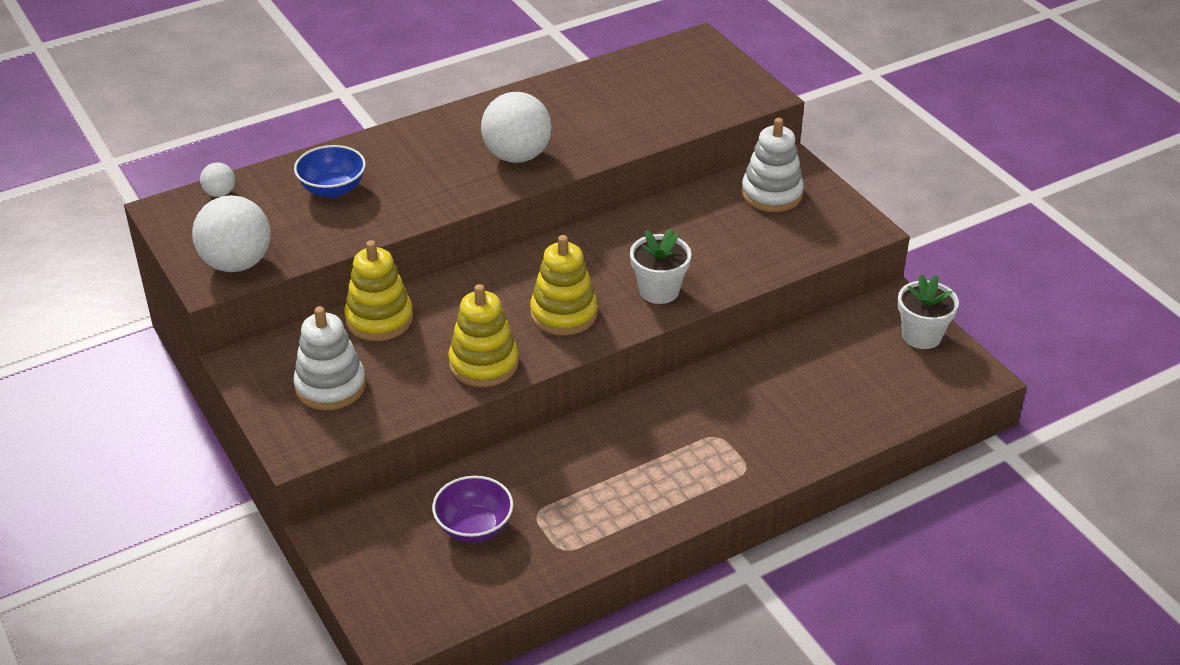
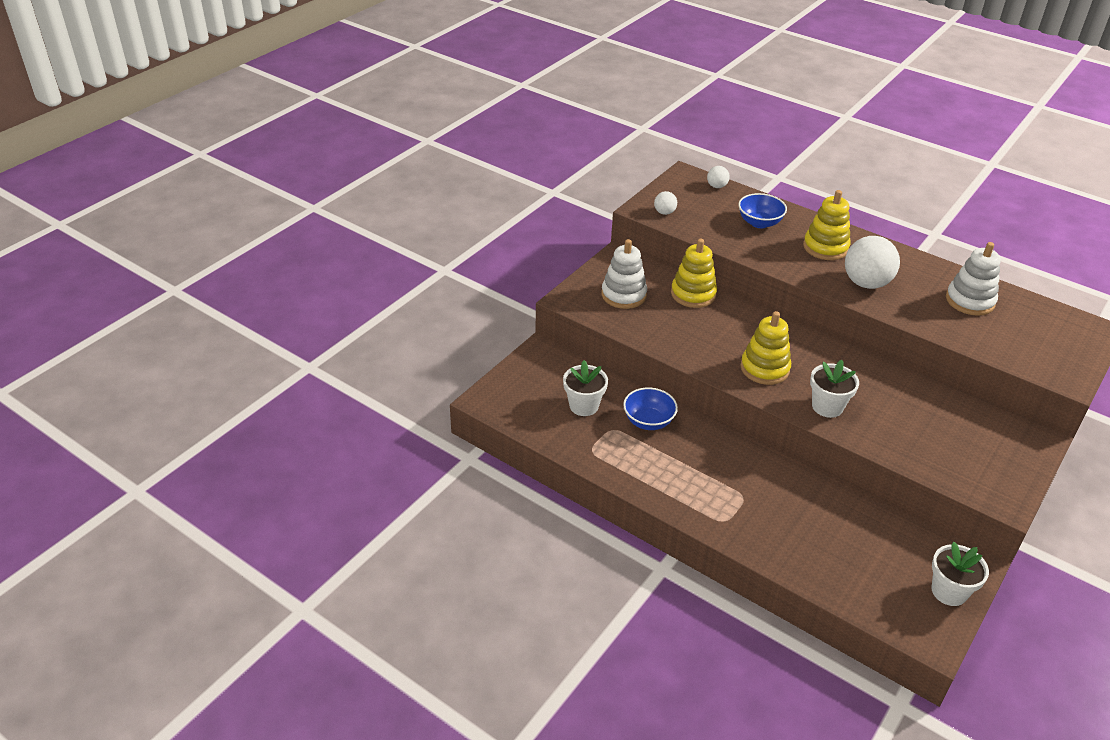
camera: 65 degrees right, 0 degrees up
(237, 263) = (664, 212): white ball -> white ball, size x0.48
(474, 527) = (584, 406): purple bowl -> white flower pot
(484, 364) = (690, 348): yellow stacking toy -> yellow stacking toy (825, 247)
(543, 472) = (648, 421): none -> blue bowl
(771, 194) = (991, 437): white stacking toy -> white stacking toy (970, 301)

